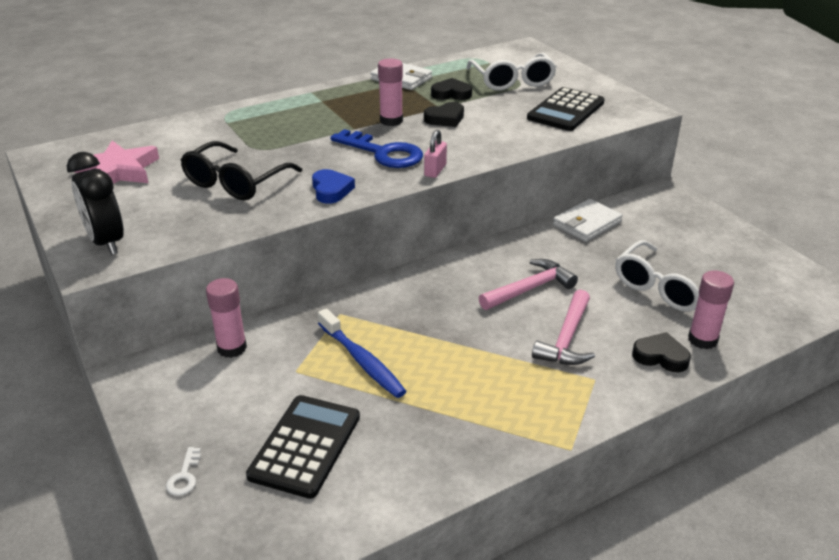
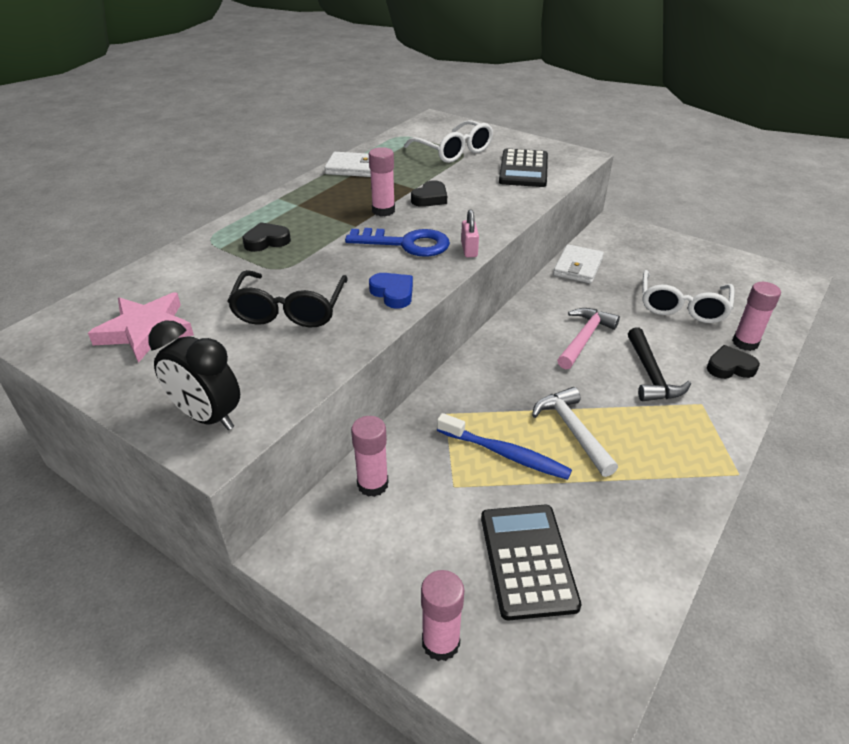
camera: 25 degrees left, 5 degrees up
(184, 476) = (440, 642): white key -> pink glue stick
(441, 362) = (572, 431): none -> white hammer
(451, 94) = (413, 173): black heart -> black heart (266, 241)
(567, 338) = (651, 374): pink hammer -> black hammer

